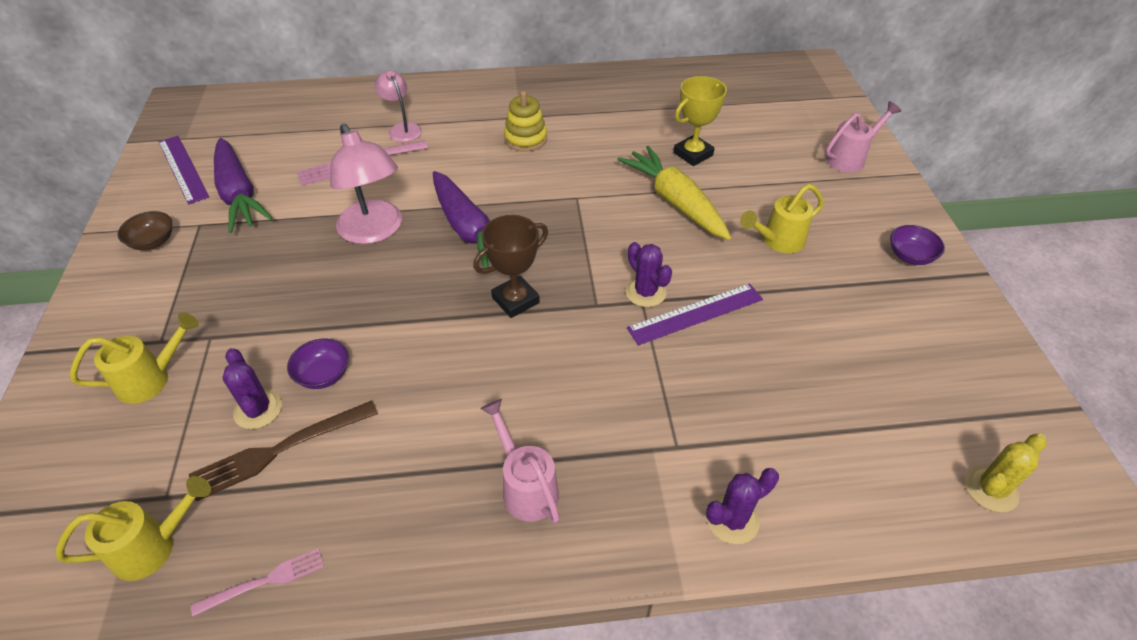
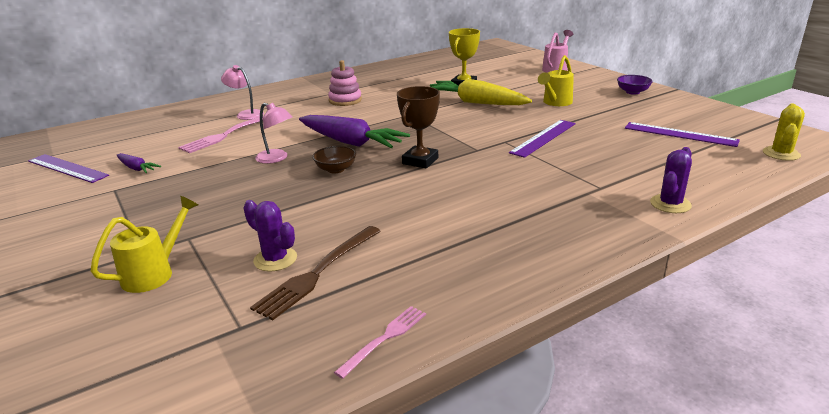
camera: 25 degrees left, 20 degrees down
(153, 242) = (77, 207): brown bowl -> brown bowl (336, 169)
(153, 547) = (259, 357): yellow watering can -> none
(239, 194) = (136, 168): purple carrot -> purple carrot, size x0.48
(323, 375) = (313, 228): purple bowl -> none
(374, 231) = (276, 158): pink lamp -> pink lamp, size x0.58
(525, 139) = (345, 100): yellow stacking toy -> pink stacking toy
(526, 487) = (528, 231): pink watering can -> none
(645, 292) = (502, 138): purple cactus -> none
(885, 382) = (680, 134): none -> purple ruler

